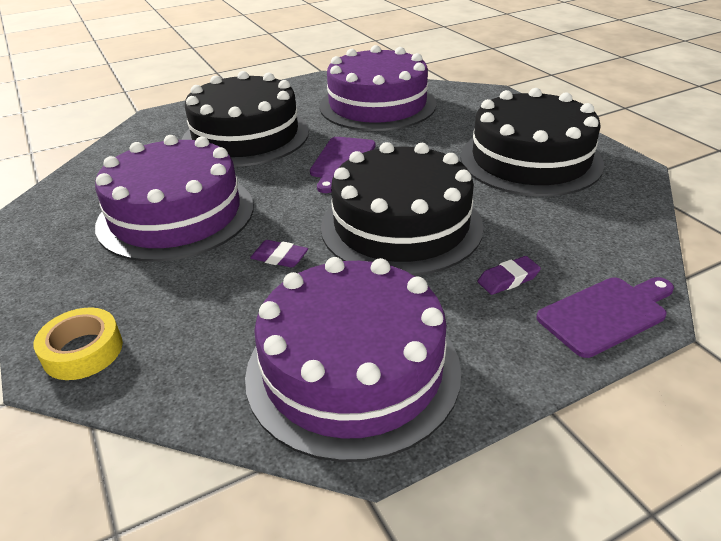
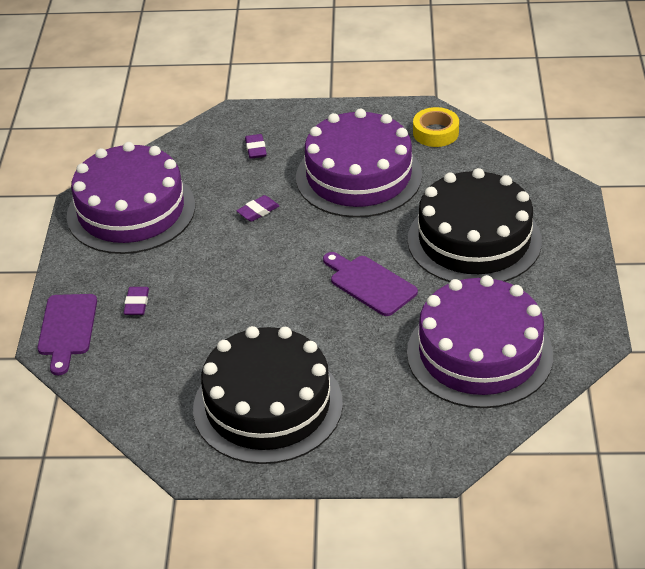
camera: 120 degrees right, 5 degrees up
(83, 351) = (239, 124): yellow tape -> yellow tape (435, 133)
(146, 309) = (256, 149): none -> purple eraser
(401, 225) = (242, 280): black cake -> none

